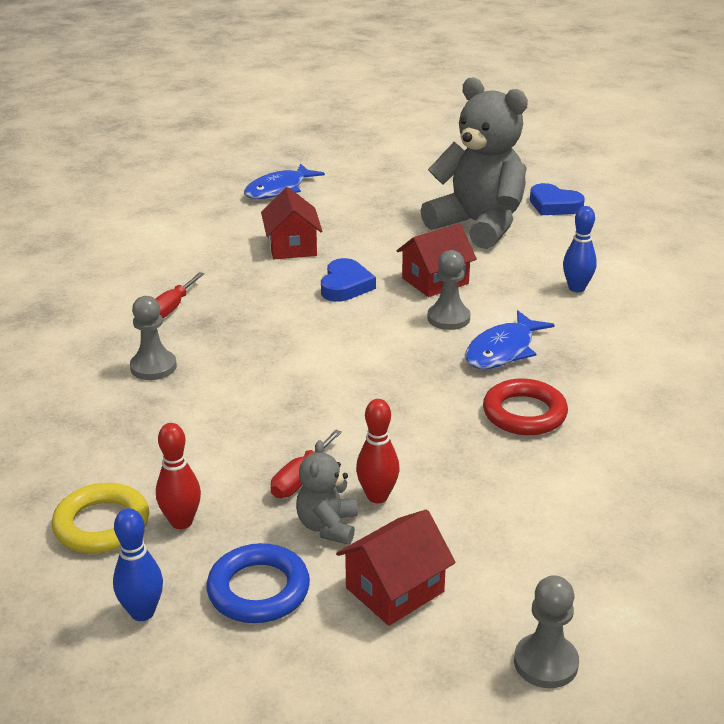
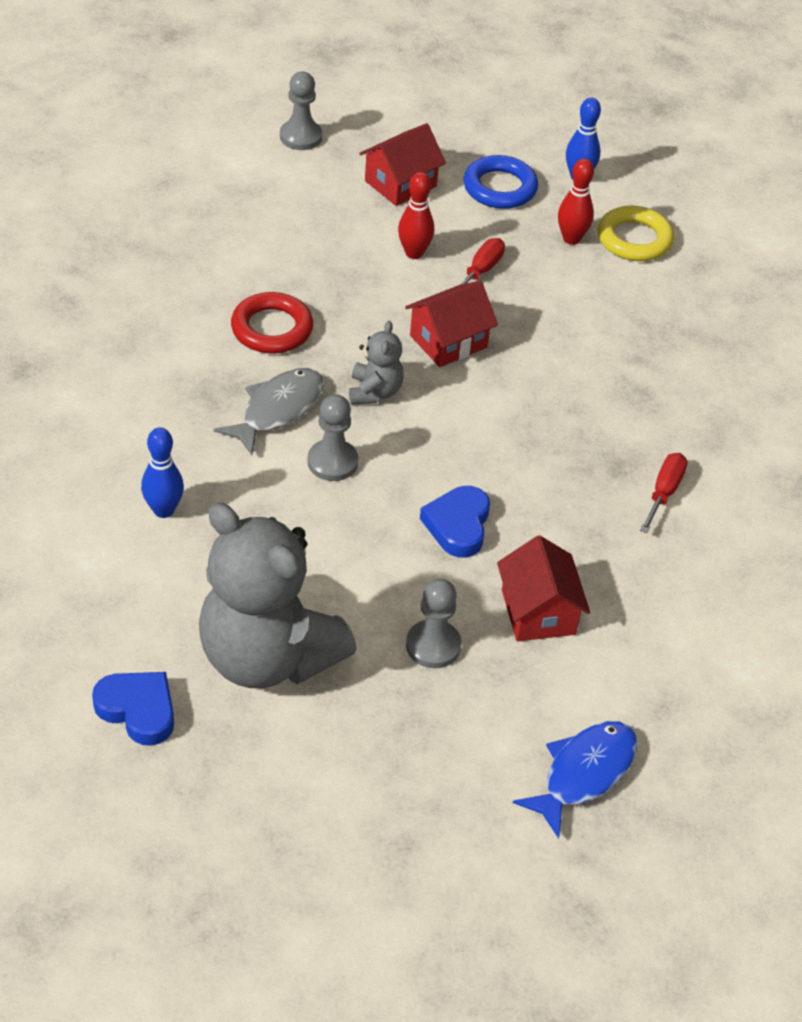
camera: 175 degrees right, 15 degrees up
(153, 367) = (652, 401): grey pawn -> grey pawn (433, 646)
(328, 526) = (453, 230): grey teddy bear -> grey teddy bear (374, 392)
(435, 281) = (343, 531): red house -> red house (448, 341)
(503, 350) = (277, 410): blue fish -> grey fish

